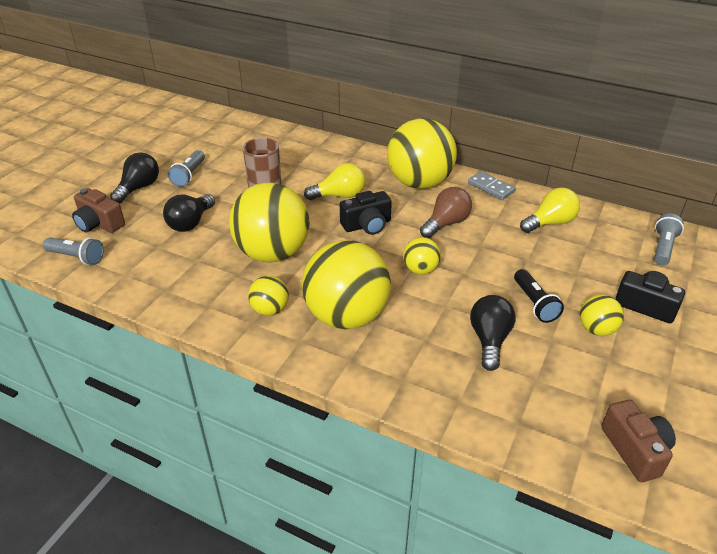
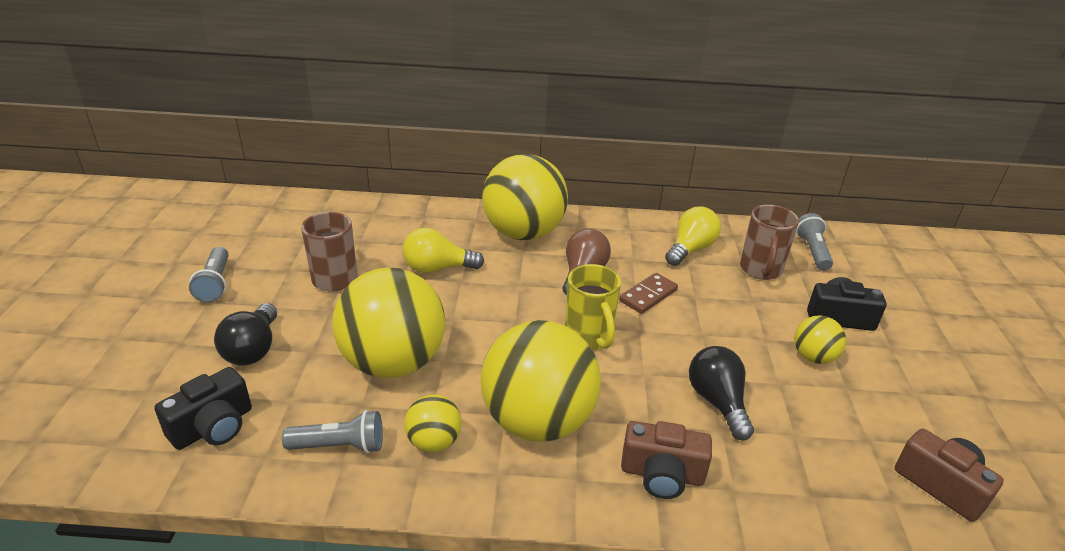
camera: 25 degrees left, 5 degrees down
(77, 257) = (93, 446): grey flashlight -> grey flashlight (340, 446)
(99, 223) = (106, 384): brown camera -> brown camera (662, 474)
(139, 188) = (146, 317): black light bulb -> none
(339, 196) = (437, 268): yellow light bulb -> yellow light bulb turned 150 degrees counterclockwise
(367, 225) = (493, 297): black camera -> black camera (213, 427)
(420, 270) = (589, 337): yellow ball -> yellow mug
(488, 250) = (648, 295): none -> brown domino
(491, 187) = (604, 222): grey domino -> none
(534, 304) = (735, 345): black flashlight -> none
(601, 252) = (760, 270): none -> brown mug

